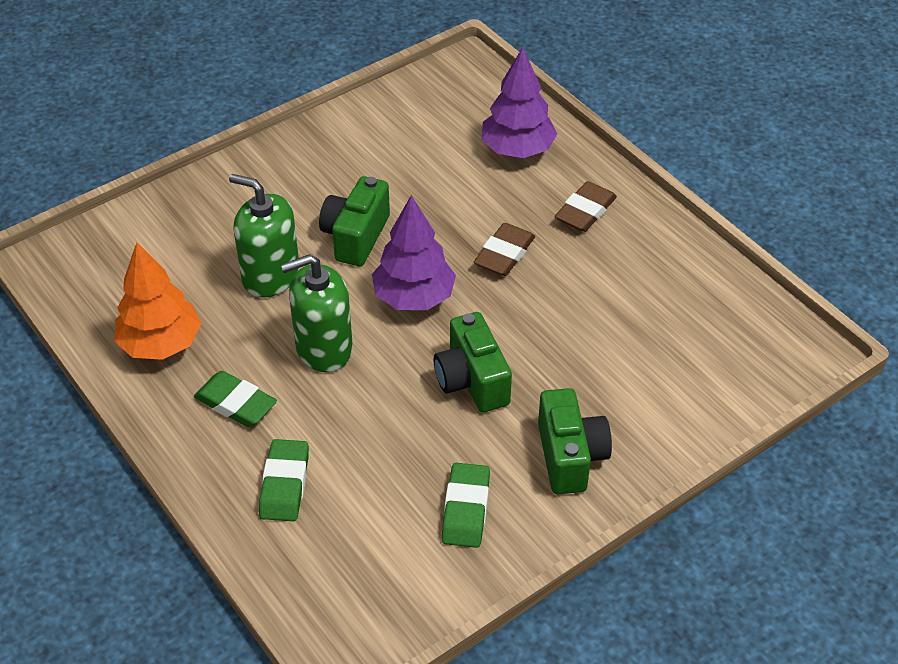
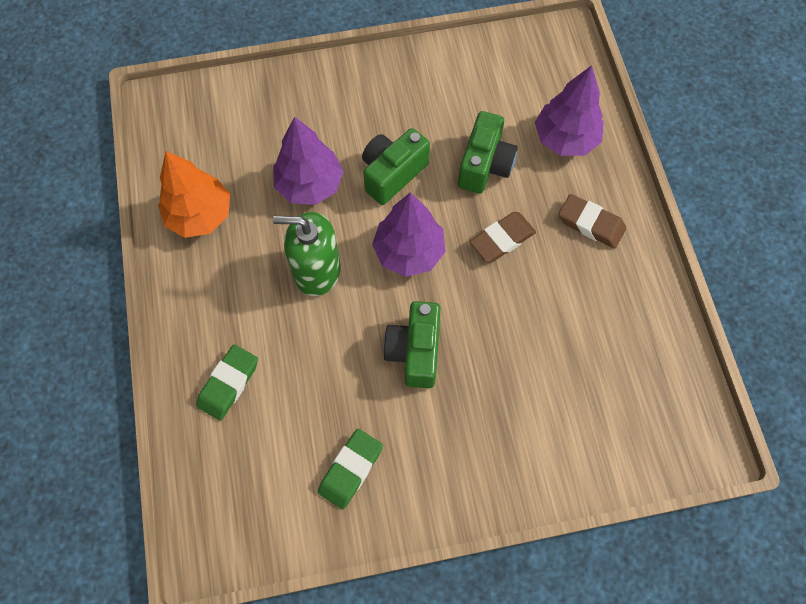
camera: 25 degrees right, 20 degrees up
(236, 403) = (228, 293): green eraser -> none
(270, 276) = (309, 185): green soap dispenser -> purple tree
(570, 456) = (456, 458): green camera -> green camera (484, 165)
(585, 211) = (590, 224): brown eraser -> brown eraser turned 60 degrees clockwise

